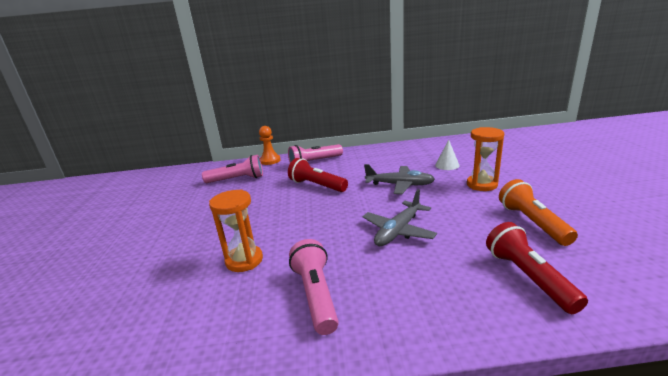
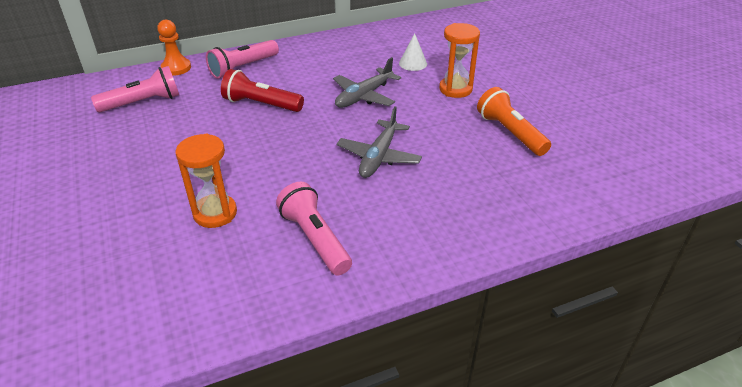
camera: 20 degrees left, 15 degrees up
(399, 185) = (364, 96): grey plane -> grey plane turned 135 degrees clockwise
(528, 277) = (511, 192): red flashlight -> none

